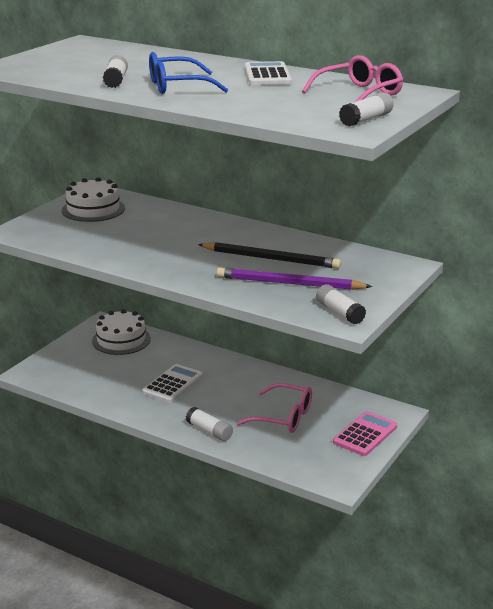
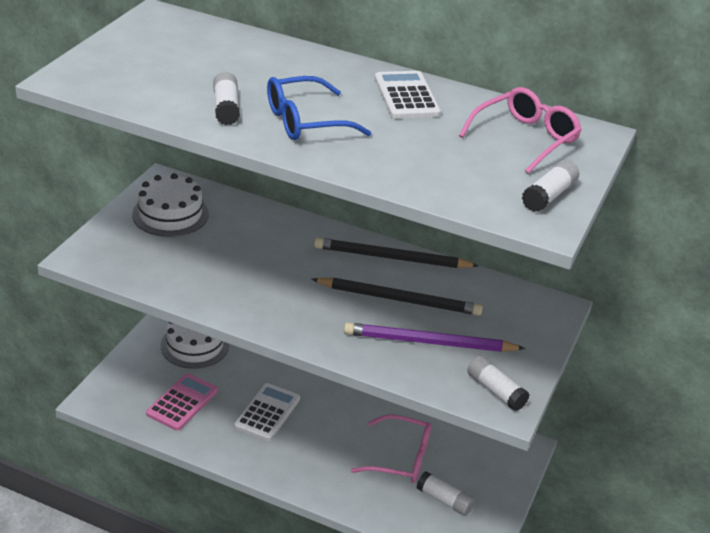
camera: 10 degrees left, 10 degrees up
(209, 431) = (321, 482): white glue stick -> white glue stick (444, 500)
(271, 235) = (391, 258): none -> black pencil
(365, 434) = (494, 480): pink calculator -> pink calculator (182, 402)

